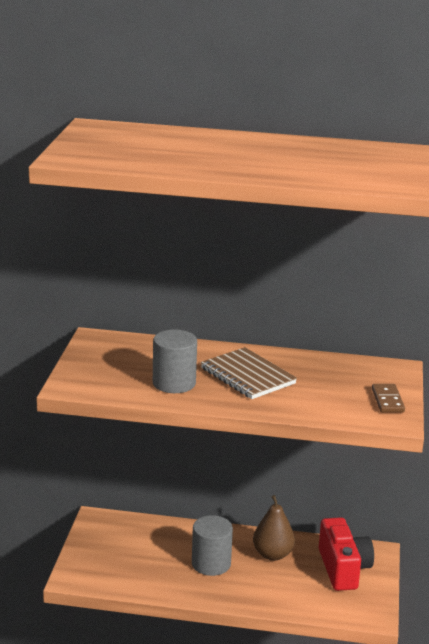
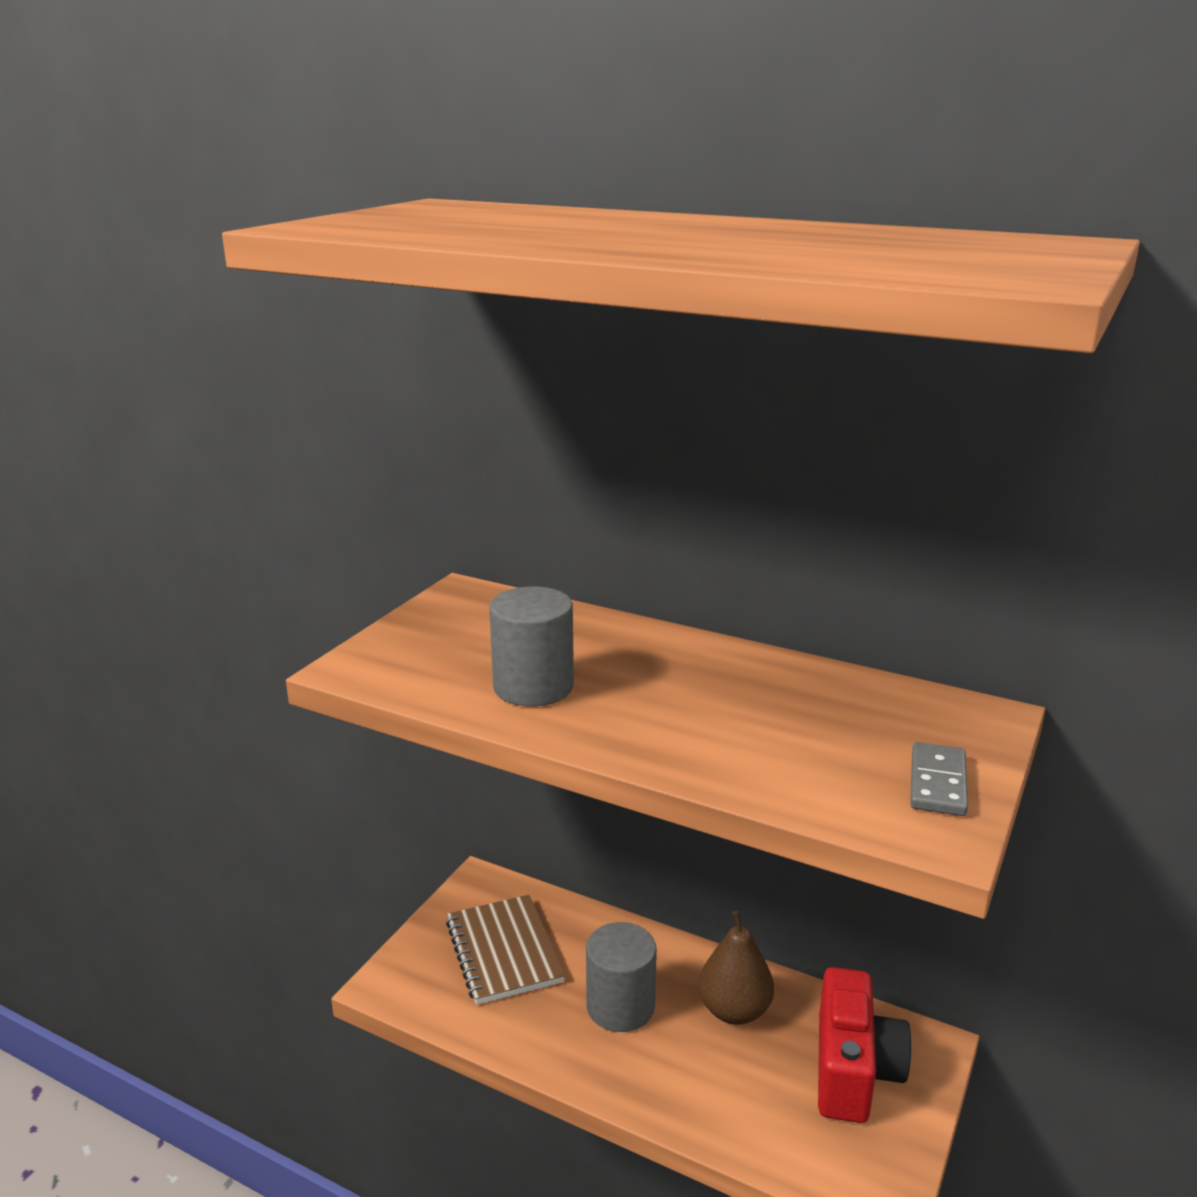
camera: 20 degrees right, 0 degrees up
(247, 376) = (676, 691): brown notebook -> brown notebook (503, 951)
(387, 400) = (938, 783): brown domino -> grey domino

